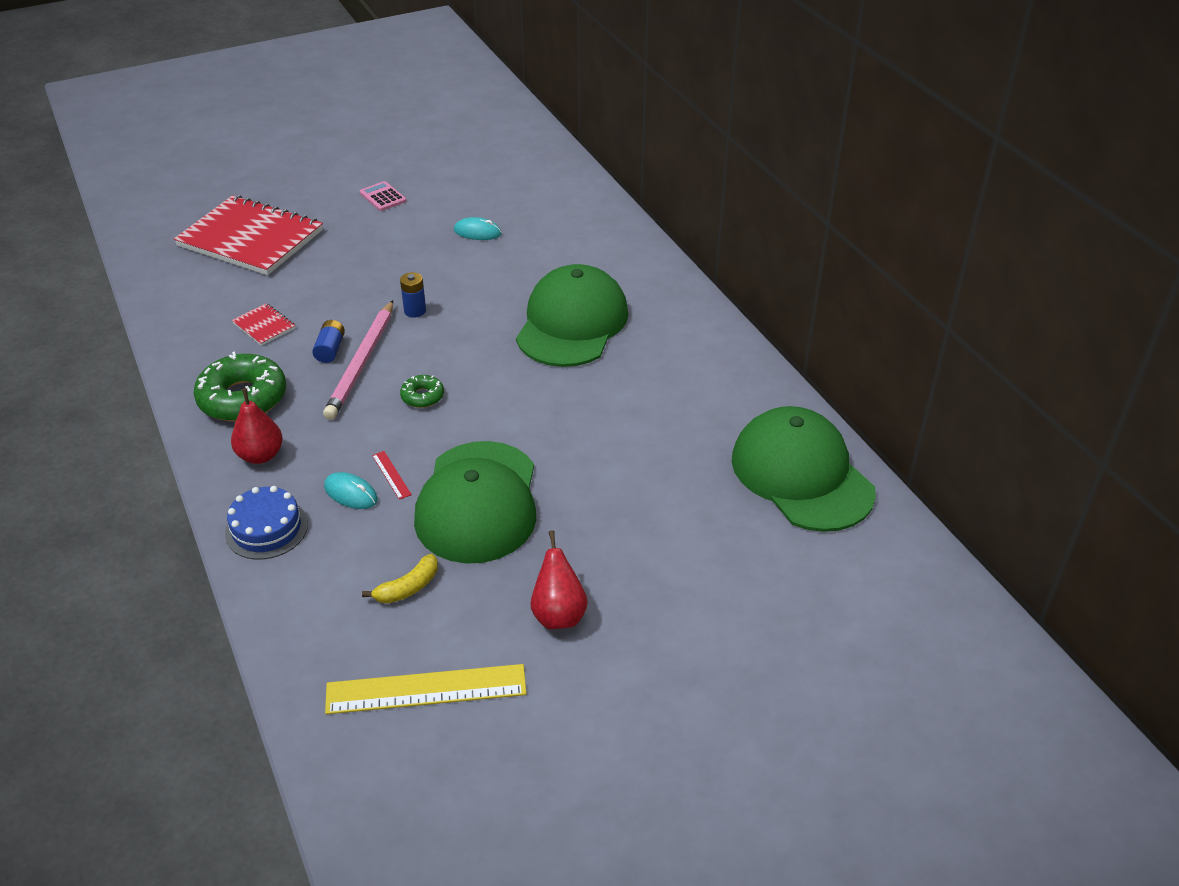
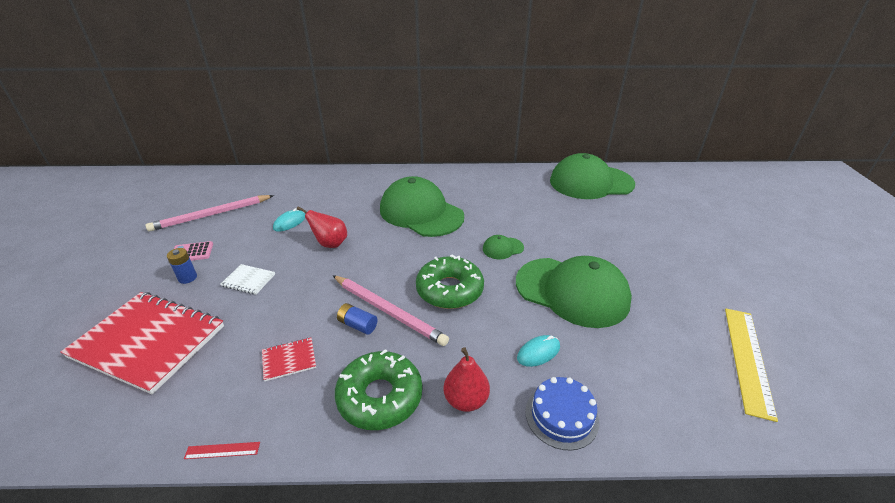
camera: 65 degrees left, 5 degrees down
(250, 238) = (148, 342): red notebook -> red notebook turned 60 degrees clockwise
(360, 252) = (248, 280): none -> white notebook
(391, 475) = (527, 325): red ruler -> red ruler (222, 450)
(408, 587) = (648, 345): yellow banana -> none
(415, 311) = (350, 270): blue battery -> blue battery (187, 278)
(422, 396) = (449, 290): green donut -> green donut, size x2.04
(455, 175) = (211, 215): none -> pink pencil
(536, 418) = (502, 248): none -> green cap
(558, 614) = (682, 284): red pear -> red pear (330, 244)

